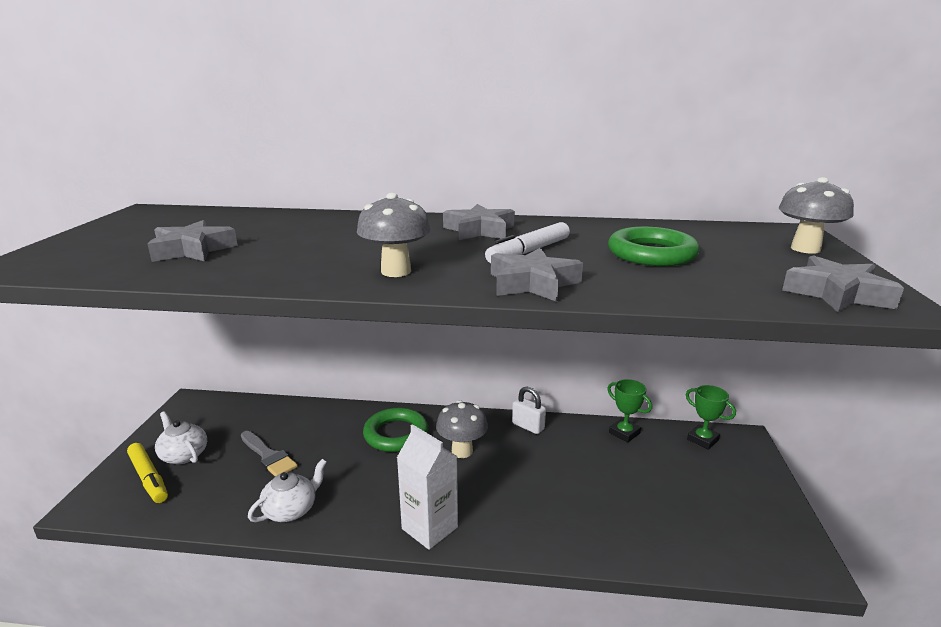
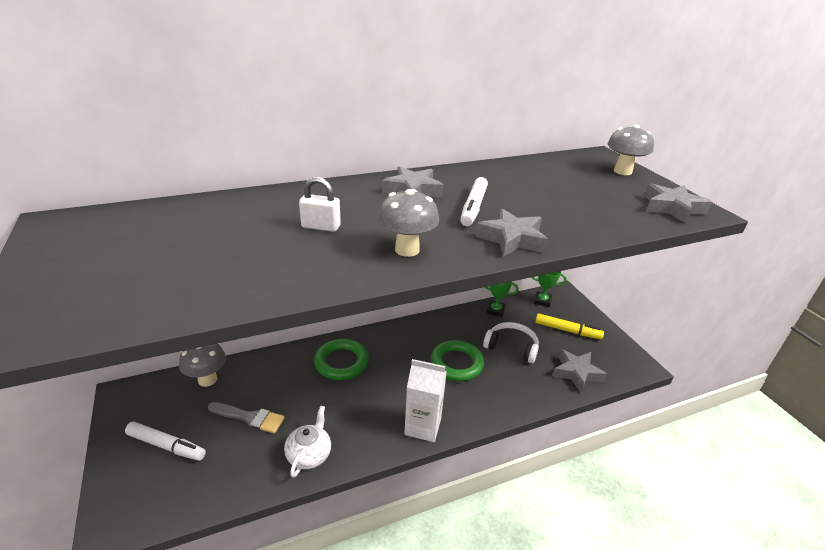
camera: 30 degrees left, 10 degrees up
(149, 478) = (151, 479): yellow marker -> yellow marker (567, 330)
(184, 455) = (166, 445): white teapot -> white marker
(192, 250) = (194, 266): grey star -> grey star (576, 373)
(462, 451) = (401, 360): grey mushroom -> grey mushroom (207, 380)
(528, 426) = (432, 325): white padlock -> white padlock (321, 226)
(614, 480) = (511, 347): none -> white headphones
(651, 254) = (549, 193): green ring -> green ring (456, 363)

